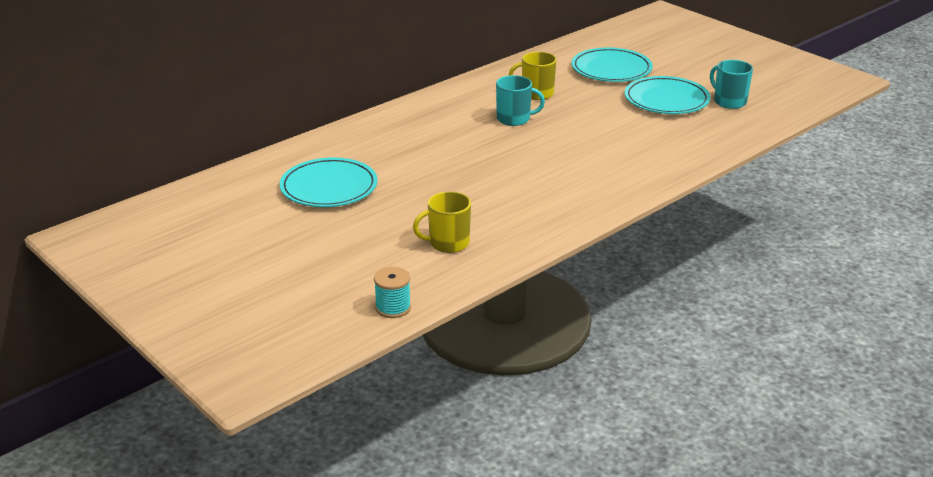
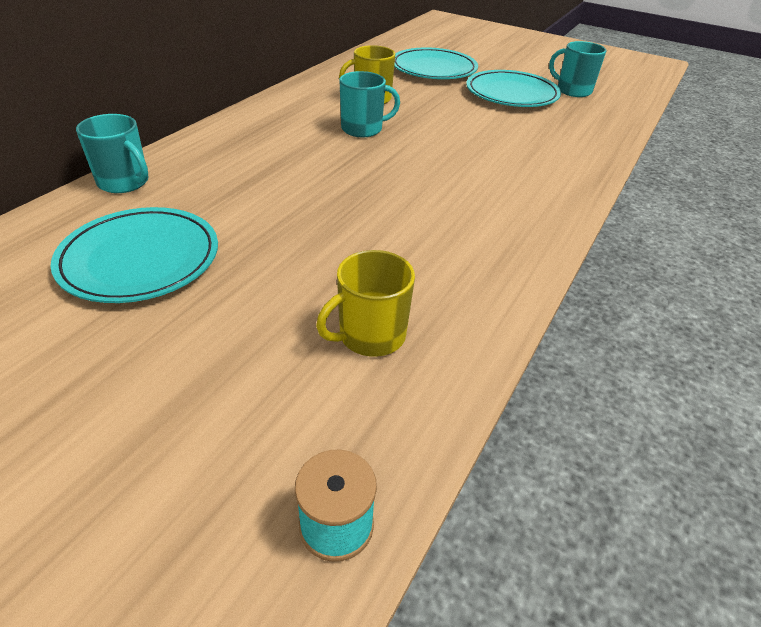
camera: 20 degrees left, 10 degrees up
(328, 140) = (124, 182): none -> turquoise mug

